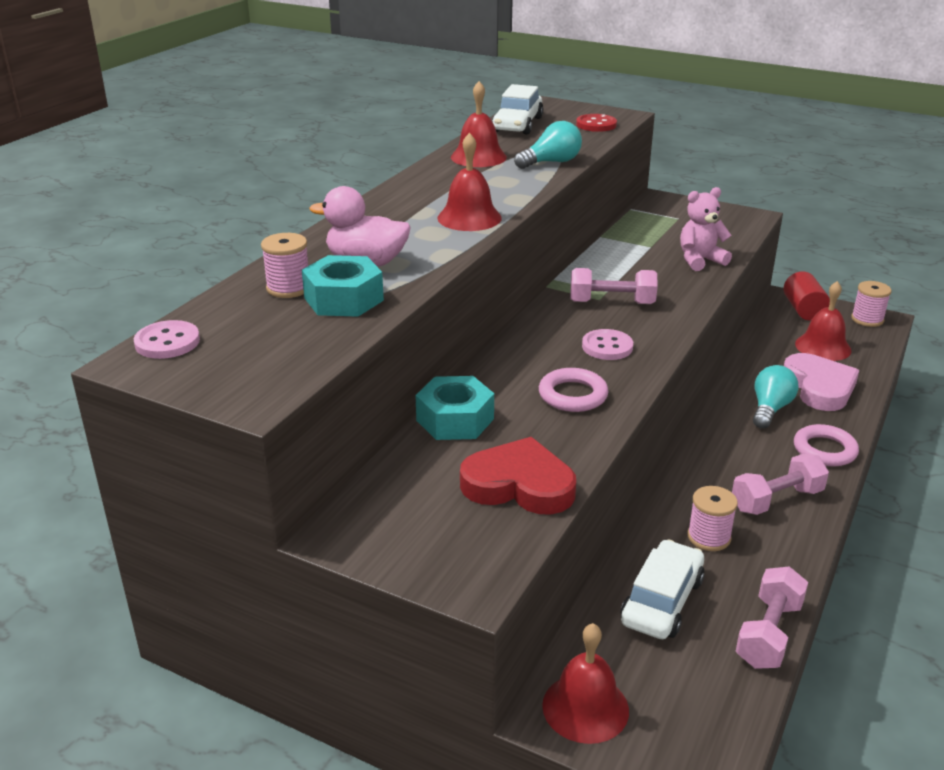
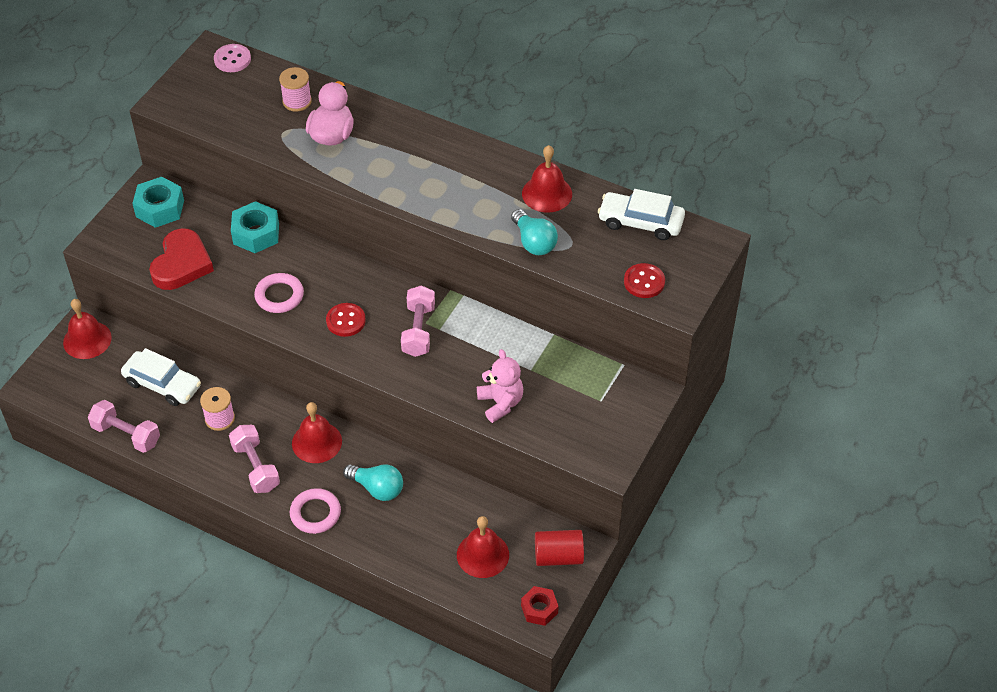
camera: 90 degrees right, 20 degrees up
(343, 299) = (278, 128): turquoise nut -> turquoise nut (160, 208)
(469, 218) = (409, 187): red bell -> red bell (317, 442)
(607, 347) = (346, 321): pink button -> red button
(819, 387) = (410, 533): pink heart -> none
(867, 319) = (539, 609): pink spool -> red nut

